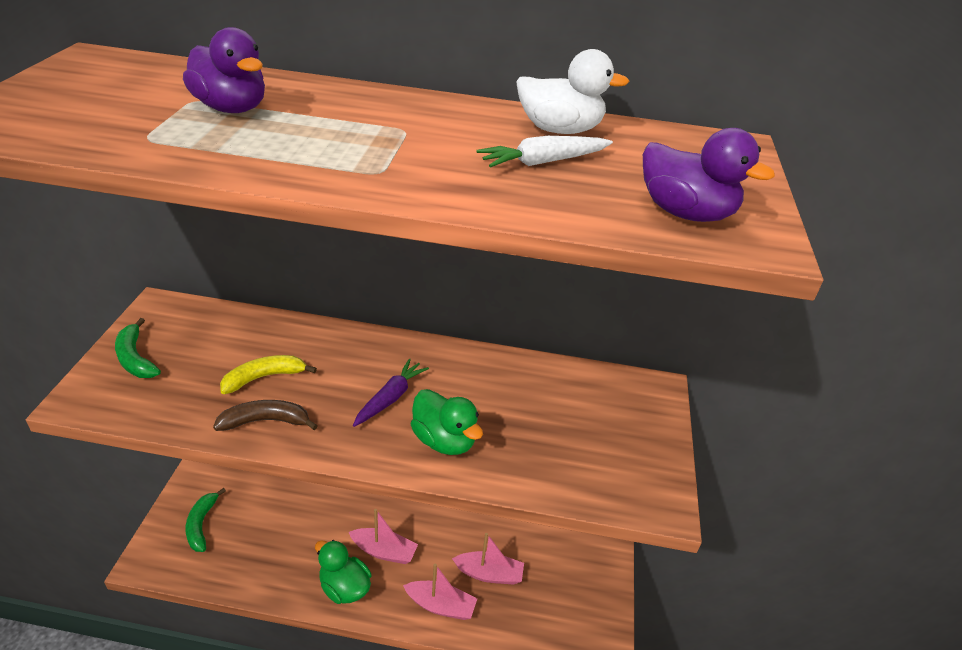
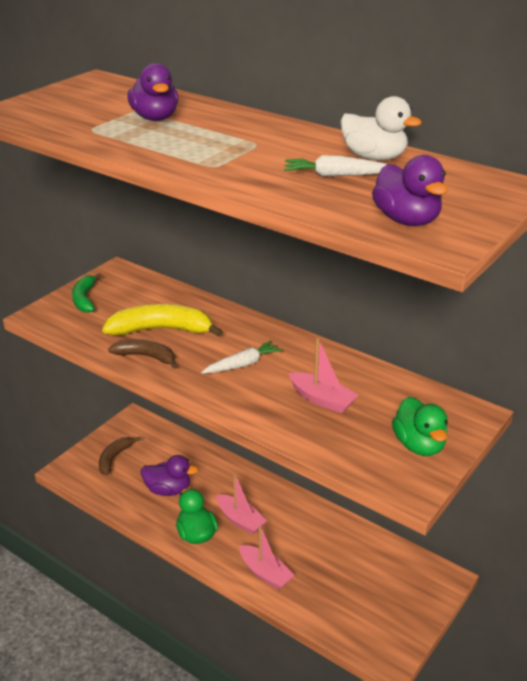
camera: 30 degrees right, 5 degrees down
(201, 525) = (114, 458): green banana -> brown banana
(264, 377) = (161, 330): yellow banana -> yellow banana, size x1.62
(286, 543) = (168, 490): none -> purple duck
(390, 398) = (243, 364): purple carrot -> white carrot
(444, 440) = (265, 401): green duck -> green duck (419, 445)
(489, 574) = (319, 565): pink boat -> pink boat (322, 400)

